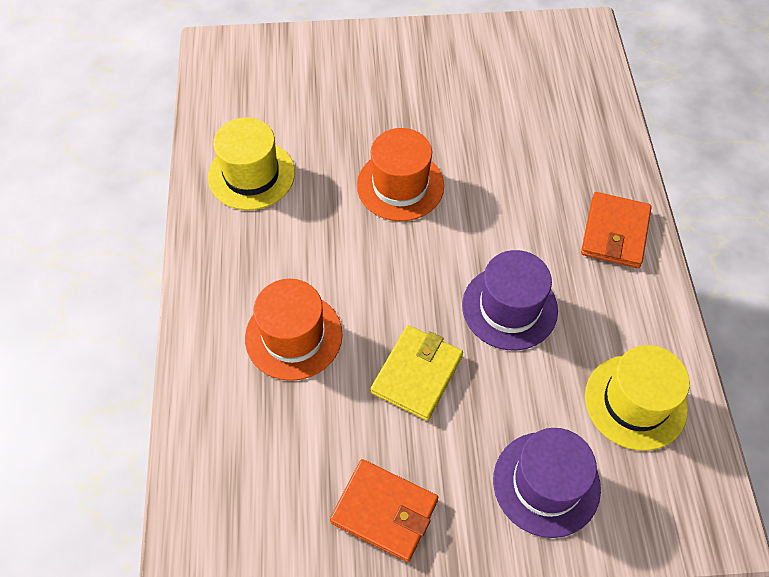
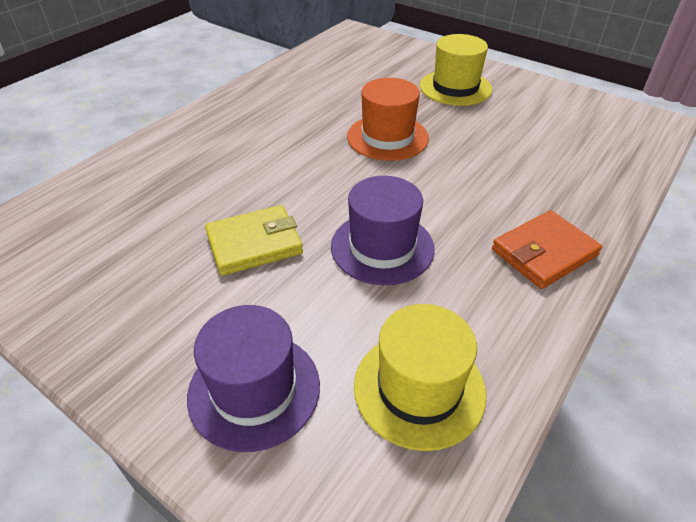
camera: 40 degrees right, 15 degrees down
(251, 175) = (295, 89): yellow hat -> yellow hat (455, 87)
(293, 336) = (206, 174): orange hat -> none
(384, 511) = (112, 310): orange wallet -> none

